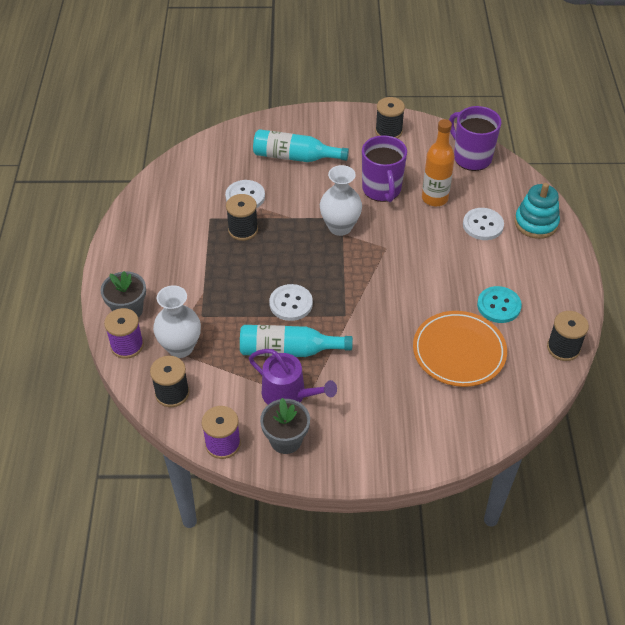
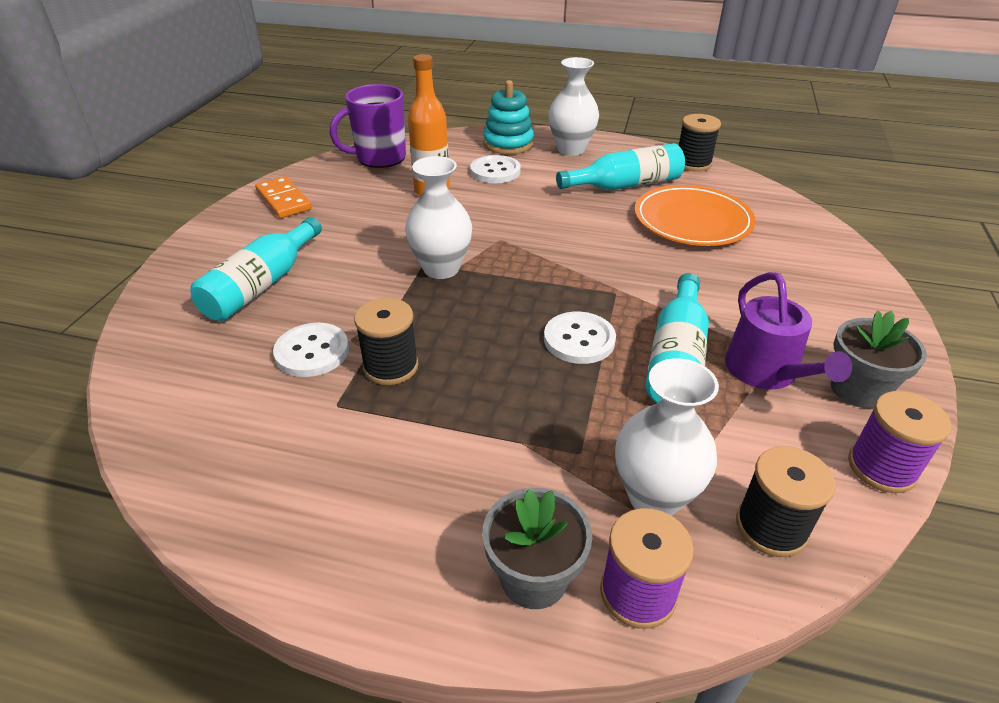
camera: 75 degrees left, 10 degrees down
(288, 394) = (766, 372): purple watering can -> purple watering can turned 120 degrees clockwise
(382, 190) = (390, 224): purple mug -> none
(388, 131) = (283, 200): black spool -> orange domino
(498, 306) = (625, 185): turquoise button -> turquoise bottle
(547, 264) = (571, 149): none -> white vase

